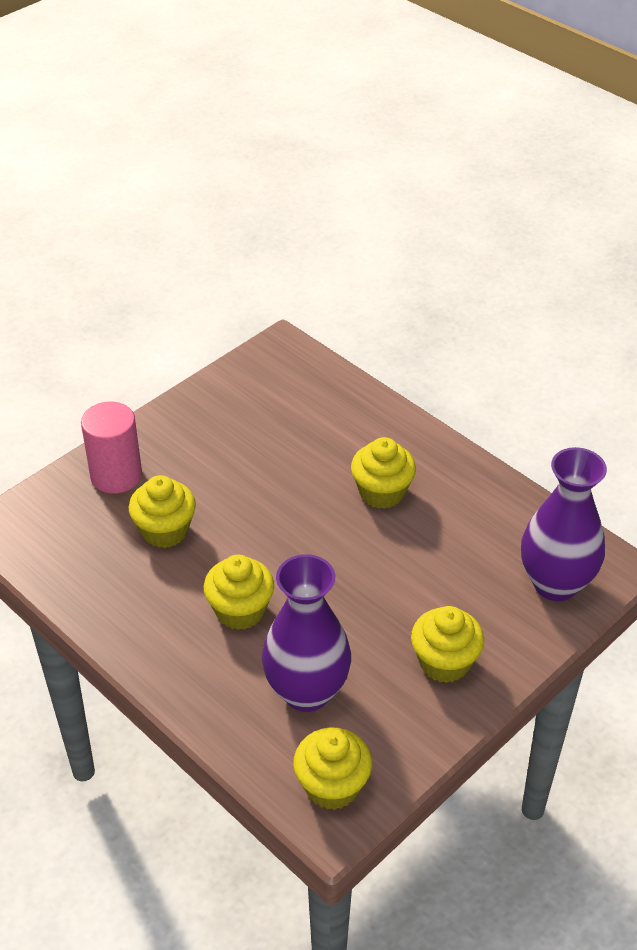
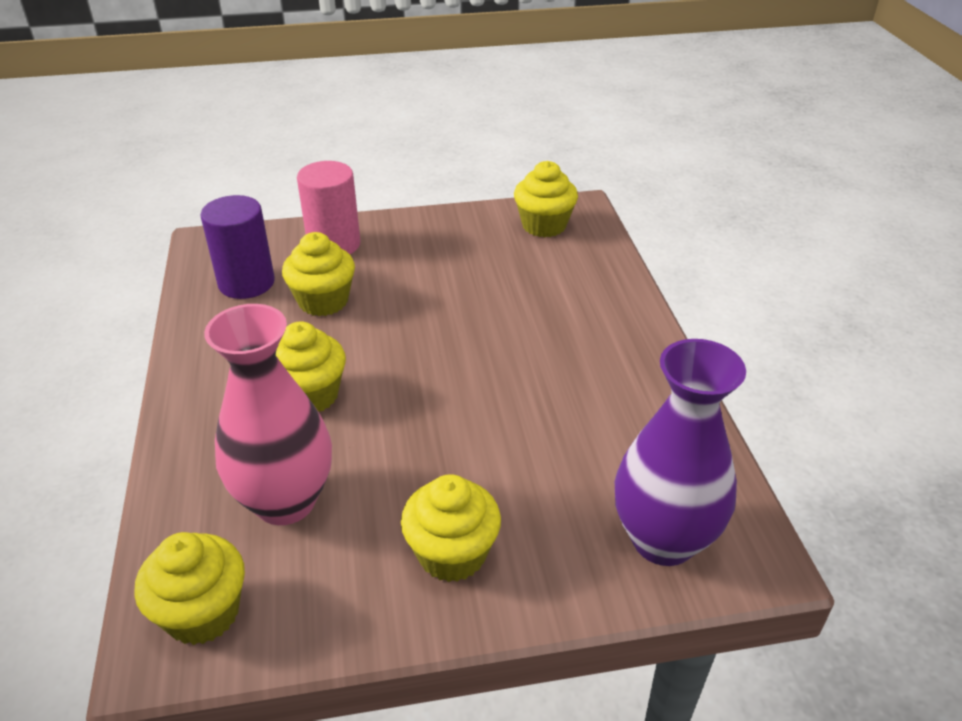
camera: 35 degrees right, 5 degrees down
(82, 546) = (246, 283): none -> purple cylinder
(306, 691) = (285, 501): purple vase -> pink vase
(382, 492) = (552, 358): yellow cupcake -> yellow cupcake (544, 225)

